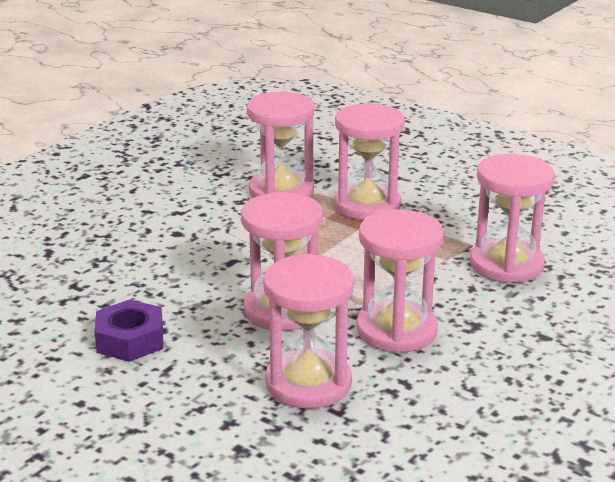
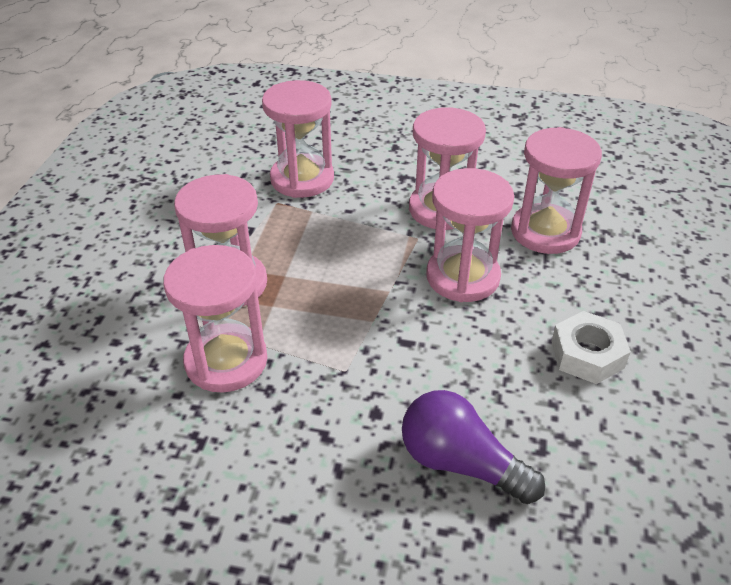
camera: 115 degrees left, 15 degrees up
(101, 251) = (460, 463): none -> purple light bulb
(130, 340) = (587, 355): purple nut -> white nut

